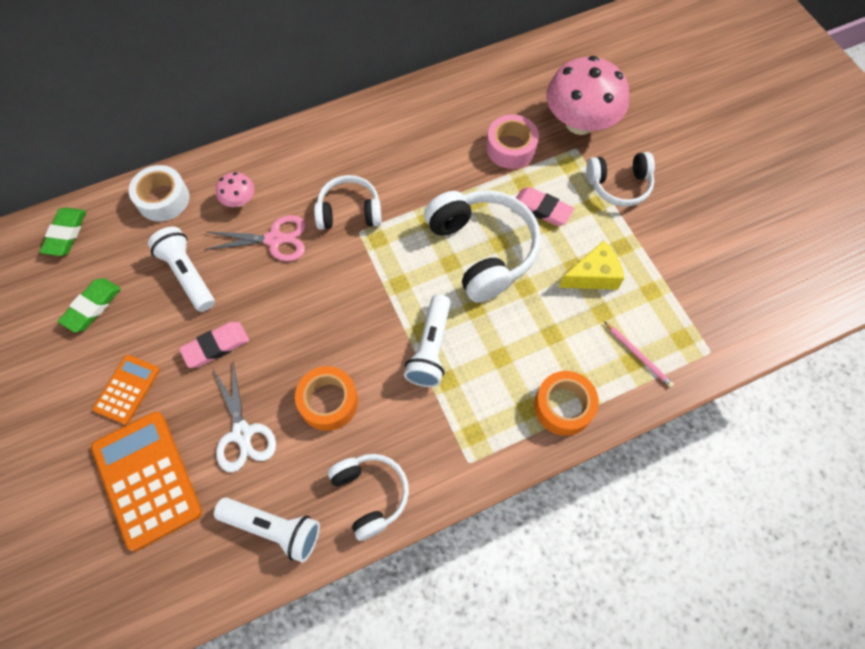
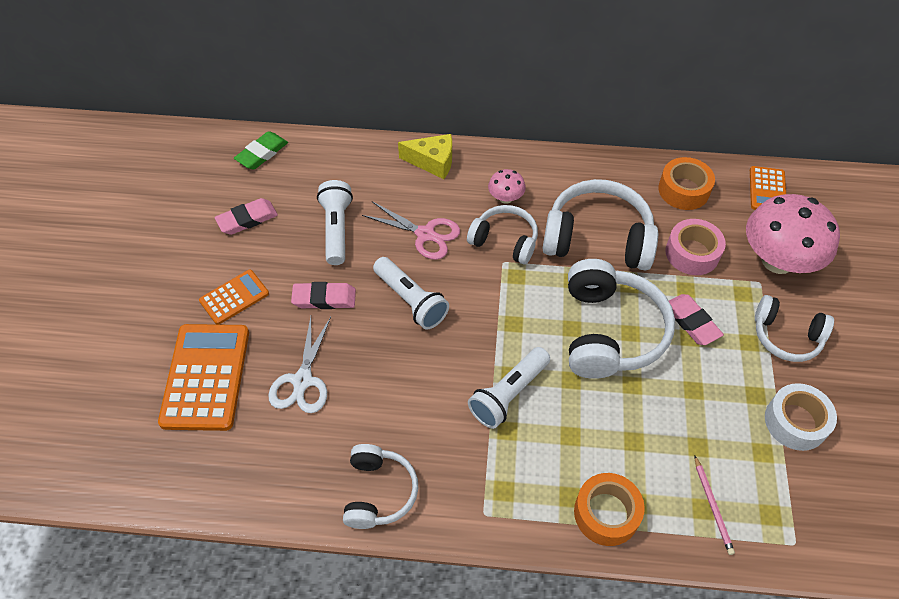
camera: 30 degrees right, 10 degrees down
(92, 307) = (247, 219): green eraser -> pink eraser
(163, 199) = (353, 160): white tape -> white tape (795, 422)
(239, 200) = (415, 189): pink mushroom -> pink mushroom (505, 198)
(274, 528) = (281, 474): white flashlight -> white flashlight (411, 300)
(328, 402) = (390, 393): orange tape -> orange tape (683, 190)
(427, 171) = (597, 238): none -> white headphones
(540, 64) = (767, 190): none -> orange calculator
(593, 276) = (708, 408): yellow cheese -> yellow cheese (432, 162)

